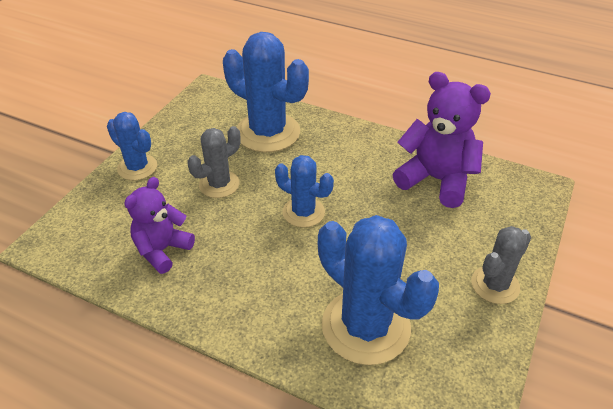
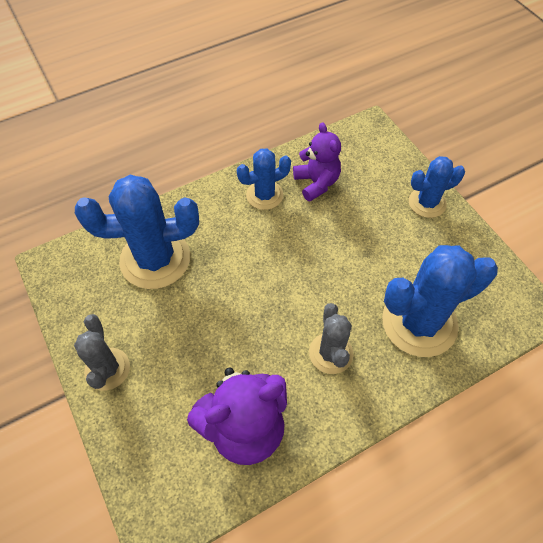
camera: 125 degrees right, 15 degrees up
(219, 184) = (366, 247): grey cactus -> grey cactus (331, 353)
(303, 212) = (288, 287): blue cactus -> blue cactus (264, 195)

